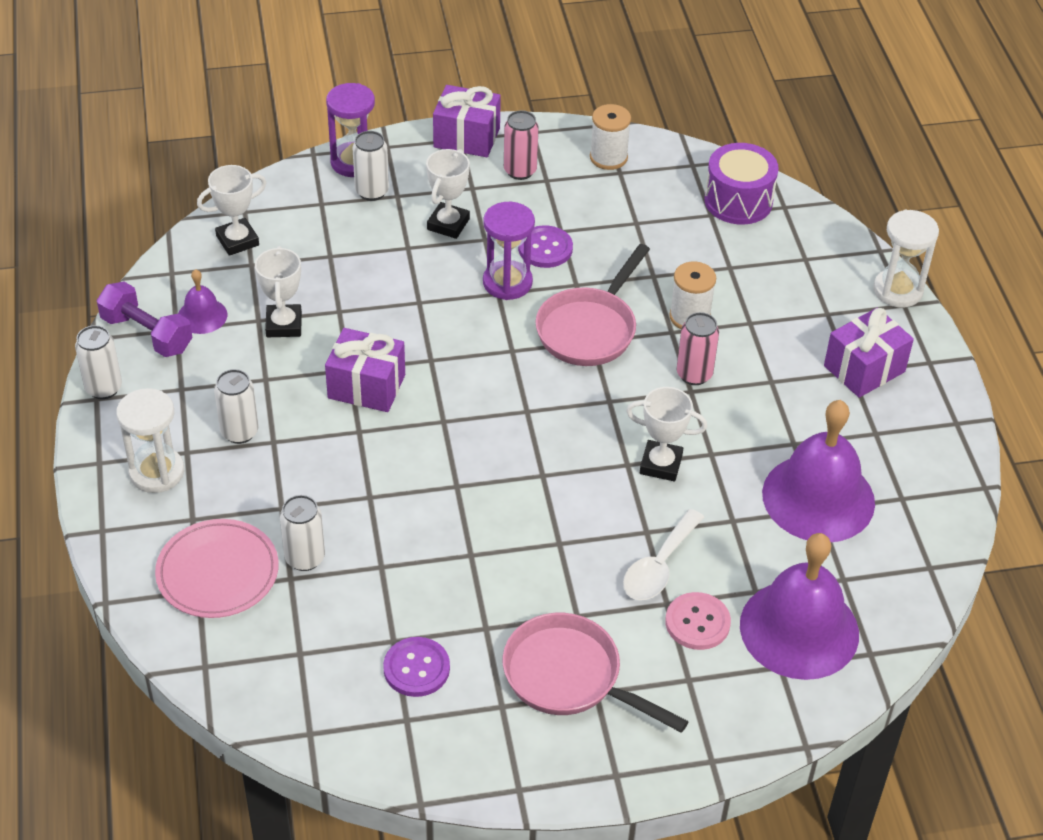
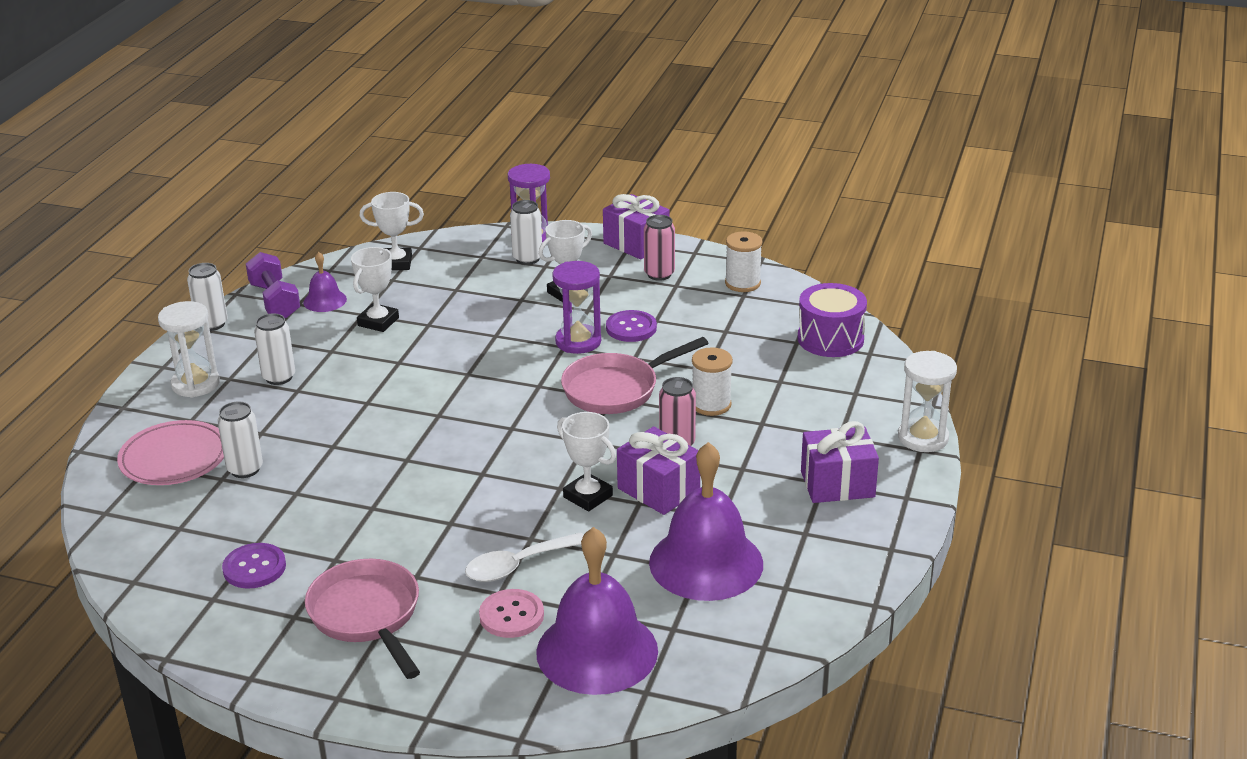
camera: 30 degrees right, 15 degrees down
(366, 386) = (401, 376): purple gift -> purple gift (658, 489)

